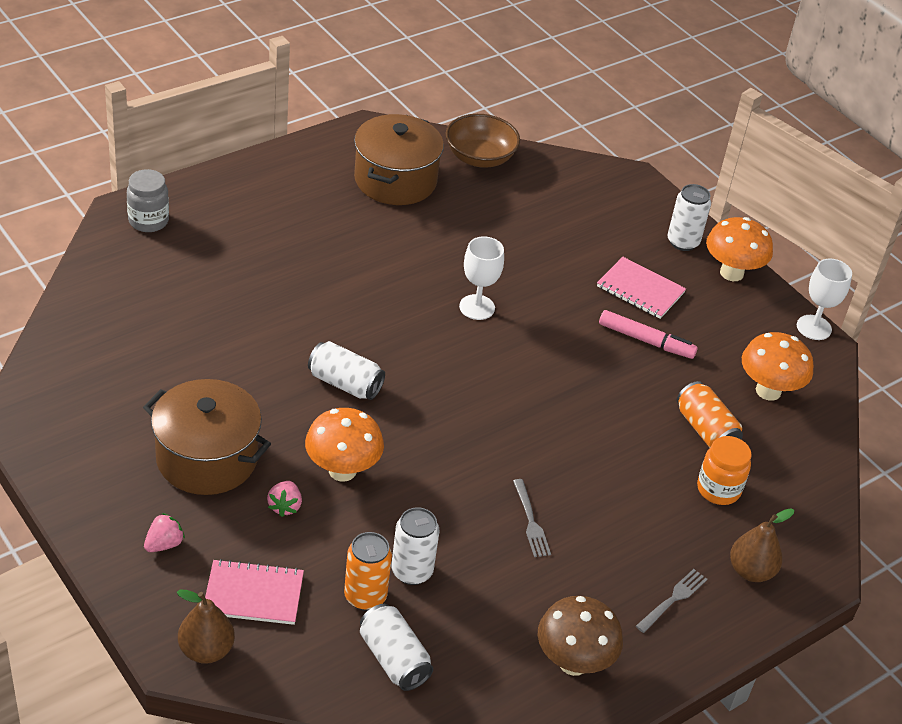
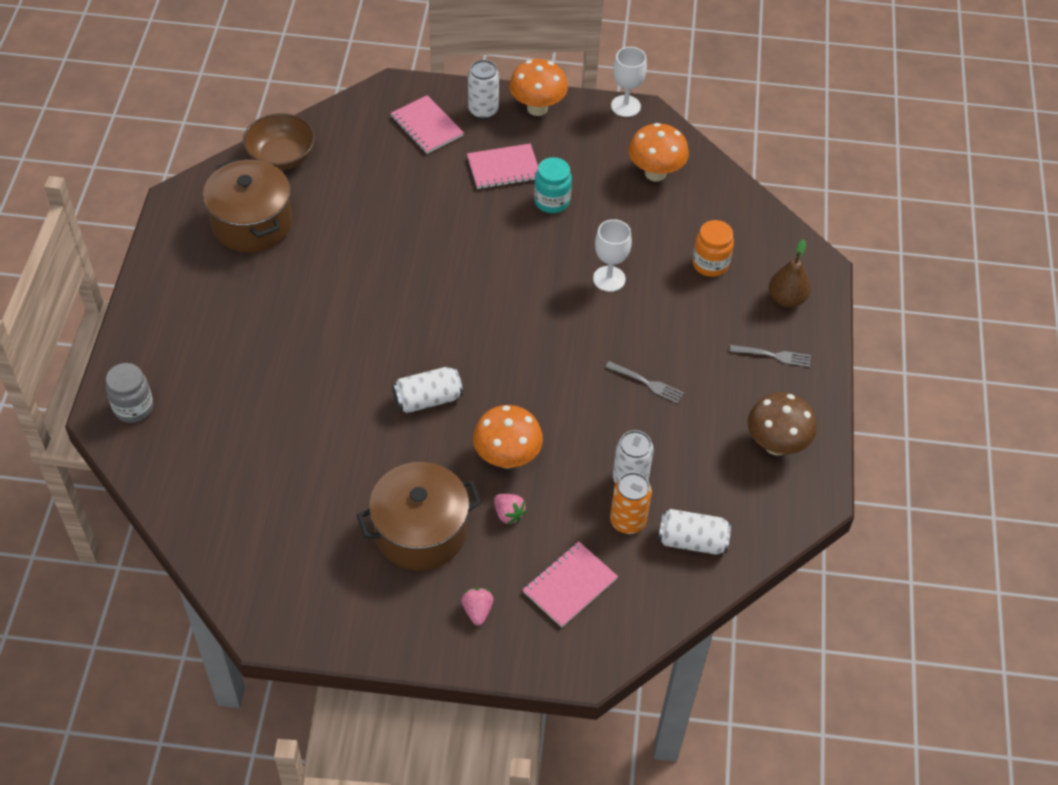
camera: 45 degrees left, 10 degrees up
(206, 650) = (593, 646): brown pear -> none
(477, 307) = (429, 270): white goblet -> white goblet (609, 279)
(620, 219) = (427, 126): none -> pink notebook
(646, 340) = (552, 201): pink marker -> turquoise jar
(673, 599) = (773, 355): grey fork -> grey fork turned 105 degrees clockwise
(705, 430) = (657, 231): orange can -> none

